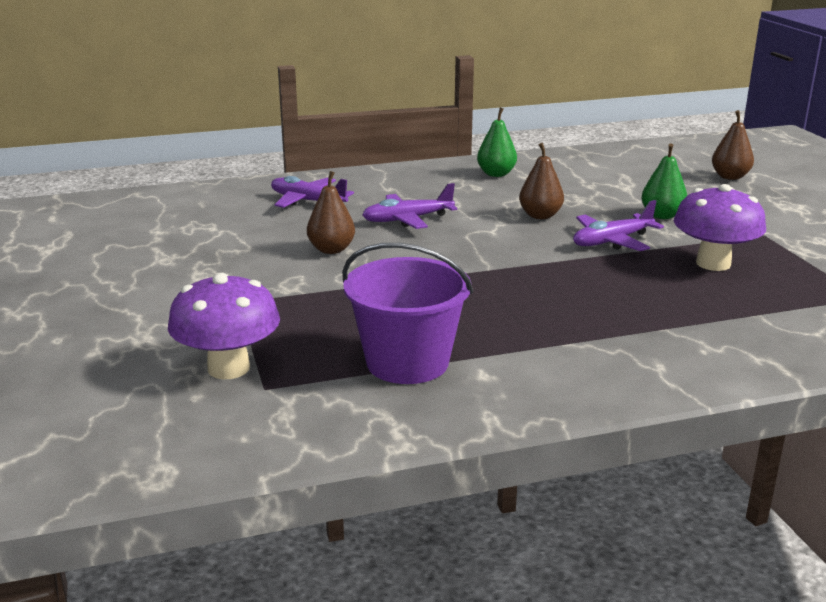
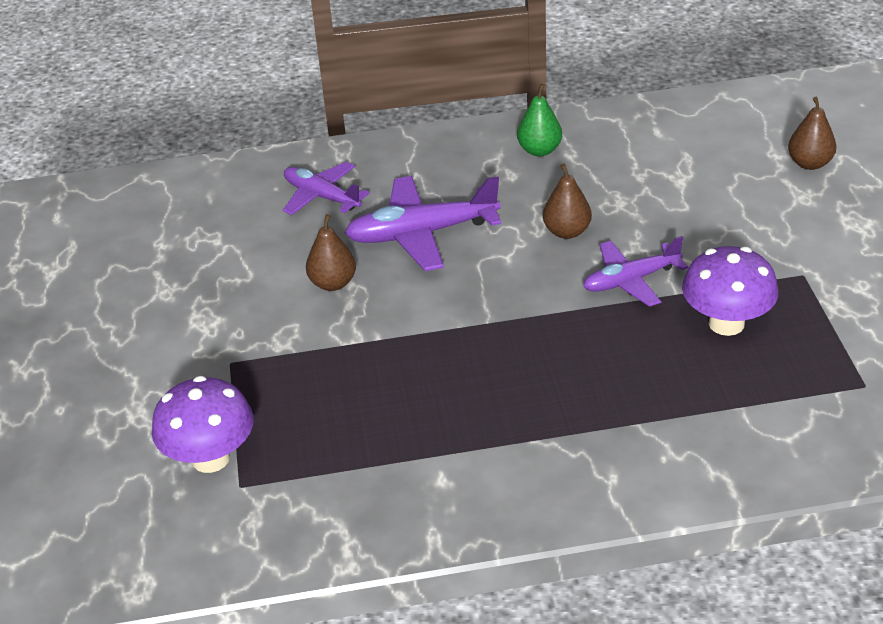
camera: 10 degrees right, 15 degrees up
(407, 220) = (421, 234): purple plane -> purple plane, size x1.51
(407, 362) = (375, 459): purple bucket -> none
(662, 215) = (702, 236): green pear -> none

